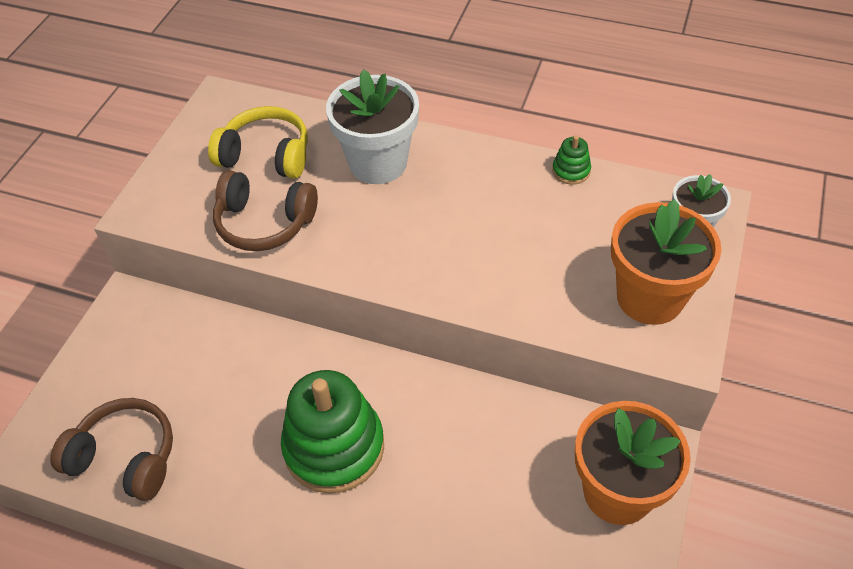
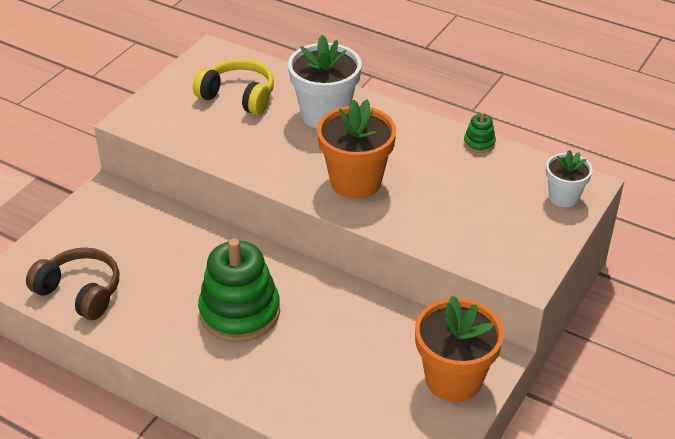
camera: 10 degrees right, 10 degrees down
(264, 222) = (224, 142): brown headphones -> none
(649, 297) = (511, 238): orange flower pot -> orange flower pot (355, 182)

